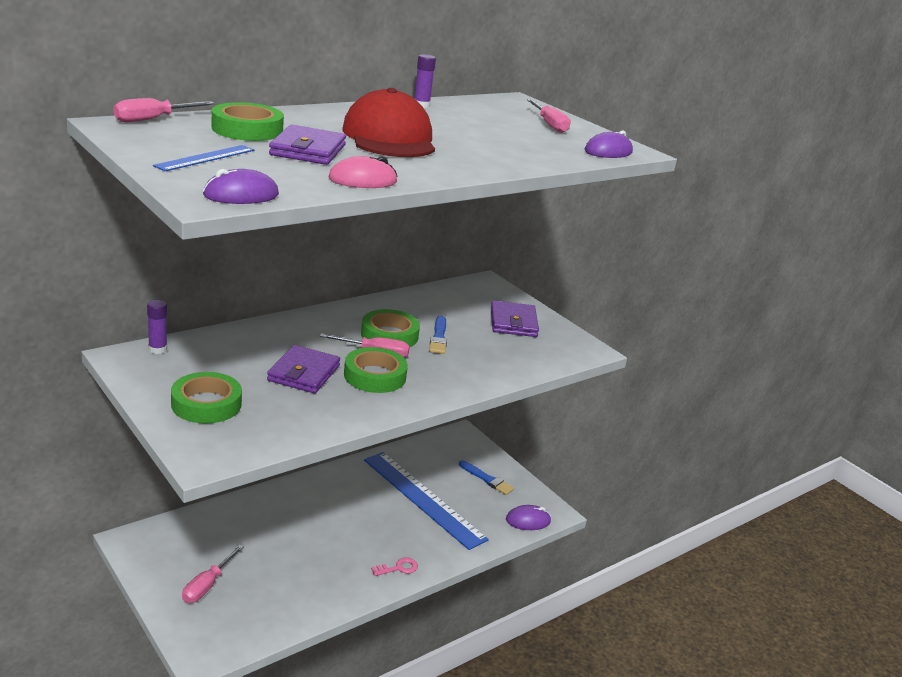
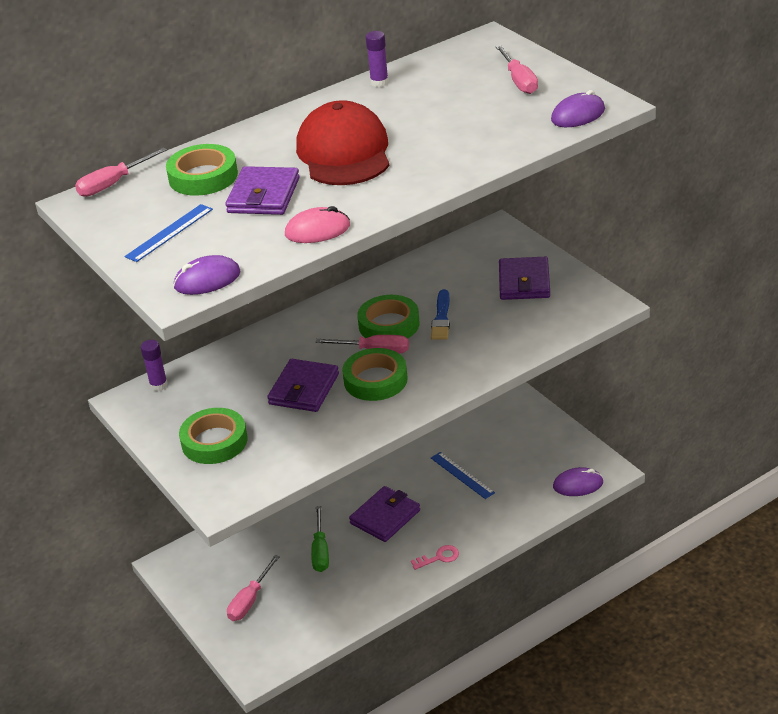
camera: 10 degrees right, 10 degrees up
(284, 548) = (320, 551): none -> green screwdriver
(349, 525) = (385, 517): none -> purple wallet
(423, 498) = (462, 475): blue ruler -> blue ruler, size x0.46
(486, 479) = (532, 441): blue brush -> none

